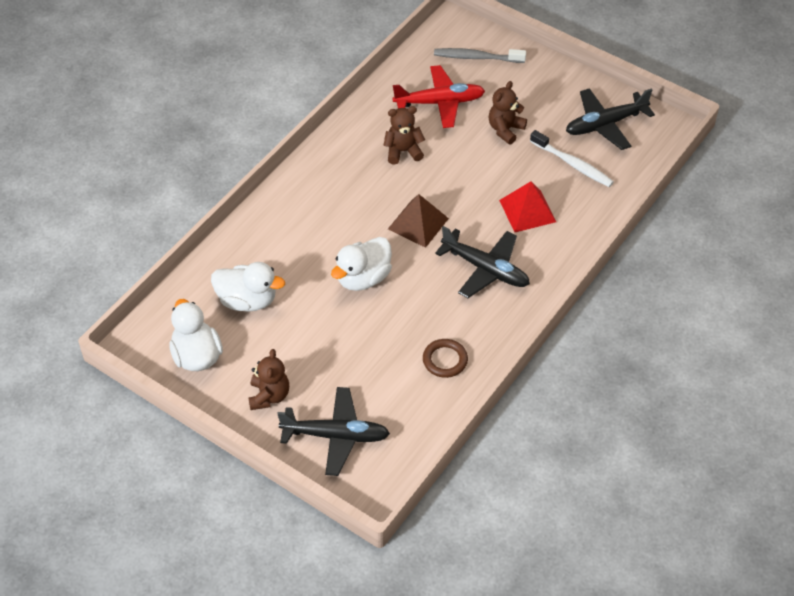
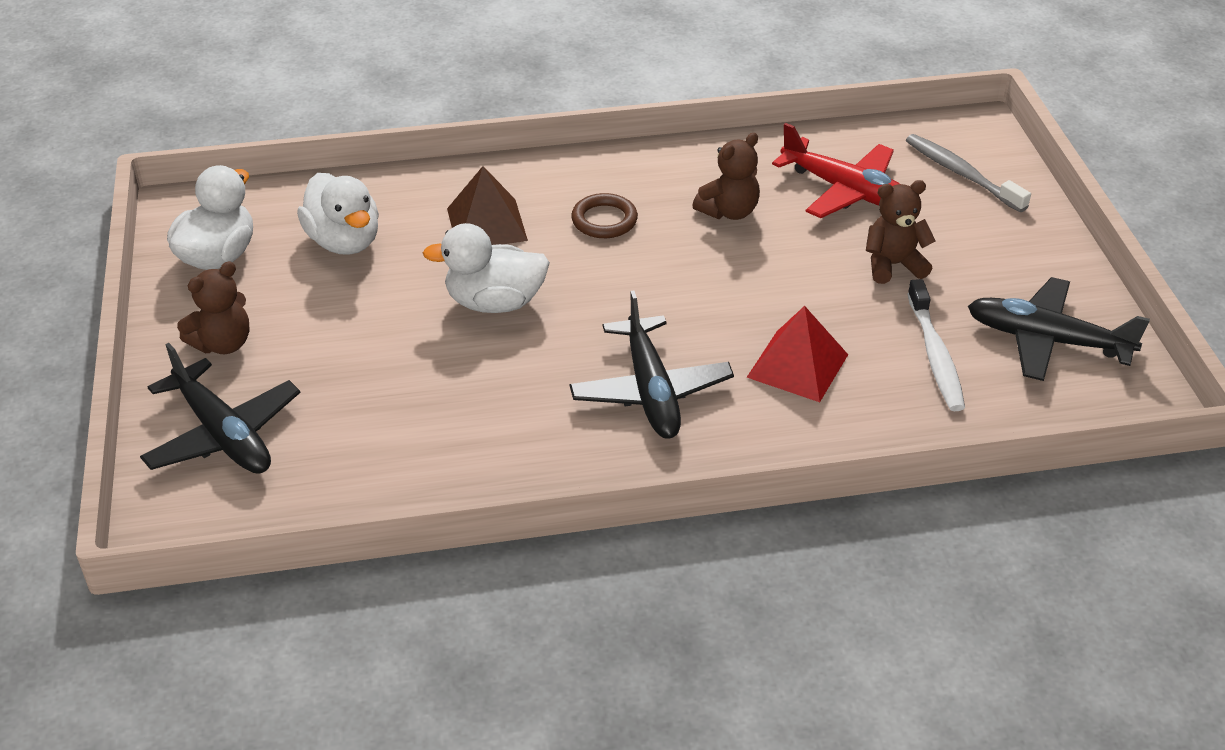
camera: 45 degrees right, 10 degrees down
(403, 151) = (729, 211): brown teddy bear -> brown teddy bear turned 105 degrees clockwise
(418, 223) = (639, 291): brown pyramid -> brown pyramid (486, 224)
(445, 360) = (457, 450): brown ring -> brown ring (604, 220)

